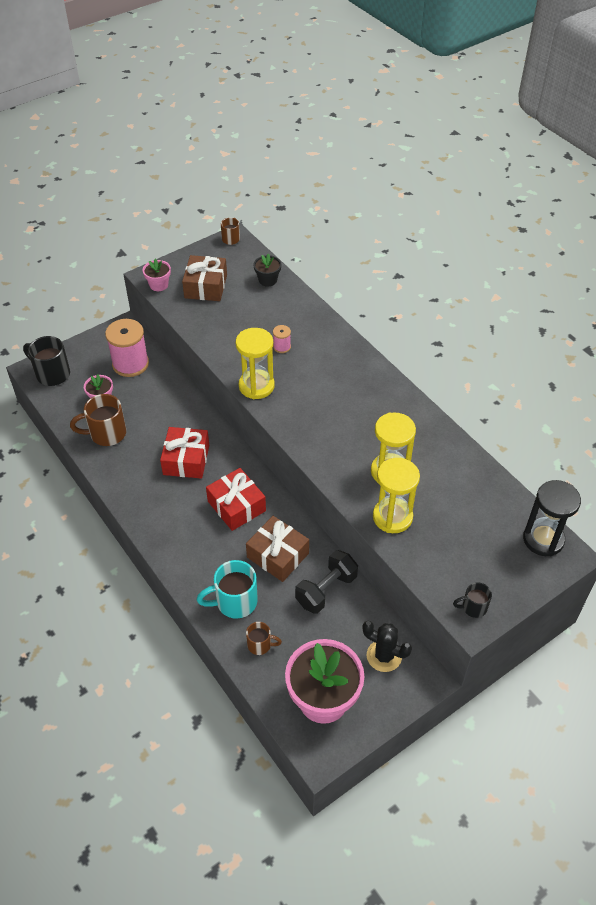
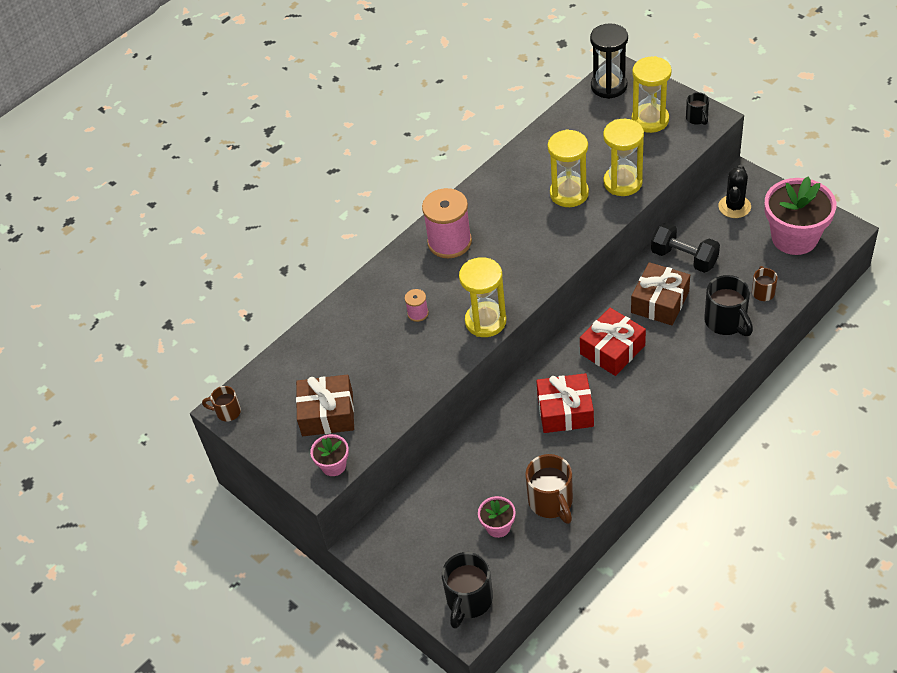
camera: 95 degrees left, 0 degrees up
(130, 364) = (429, 515): pink spool -> pink spool (449, 242)
(235, 602) = (726, 322): turquoise mug -> black mug
(268, 280) = (304, 353): black flower pot -> none
(480, 563) = (650, 120): none -> yellow hourglass

